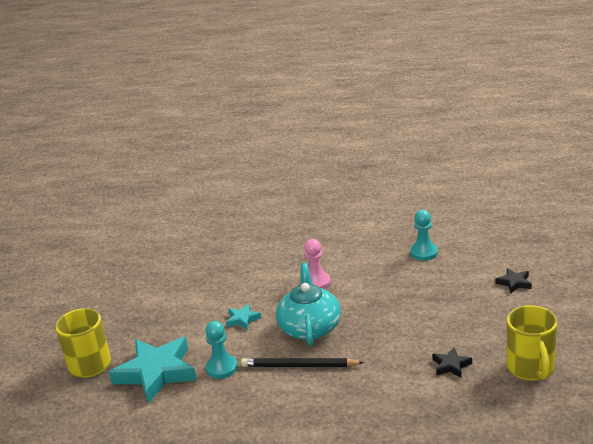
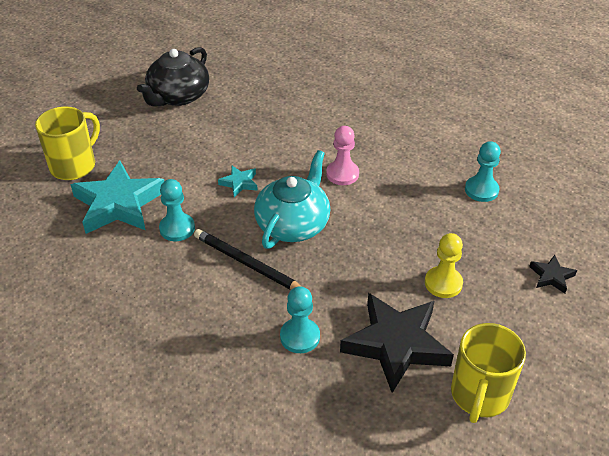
camera: 25 degrees right, 15 degrees up
(134, 283) = (178, 96): none -> black teapot
(381, 391) = (300, 337): none -> turquoise pawn
(449, 317) = (443, 283): none -> yellow pawn
(451, 365) = (396, 344): black star -> black star, size x2.23

